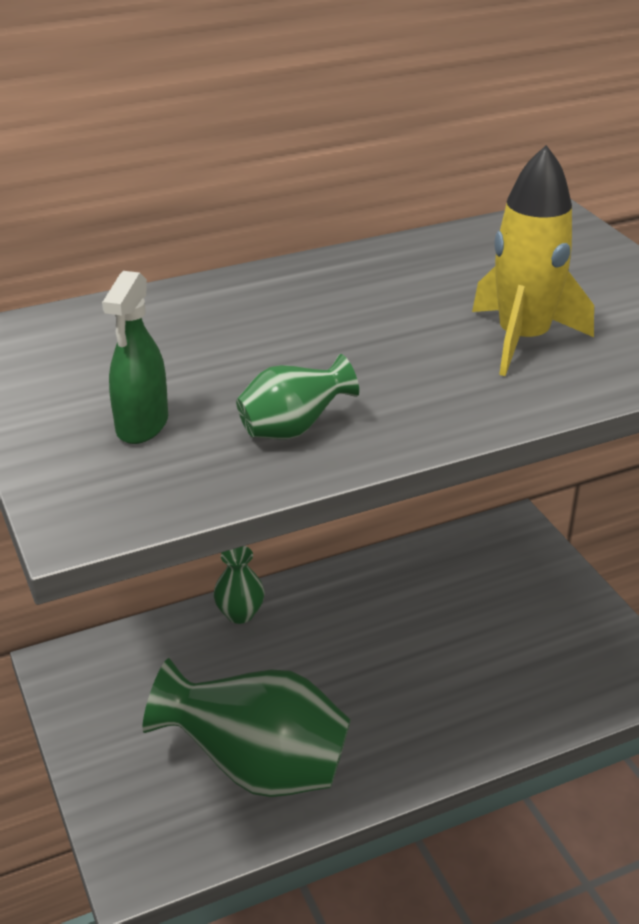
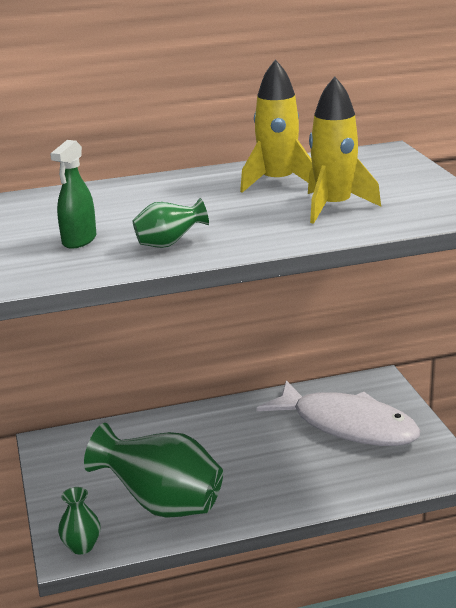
camera: 10 degrees right, 10 degrees down
(240, 613) = (172, 420): green vase -> green vase (81, 546)
(417, 288) = (278, 182): none -> yellow rocket
(489, 607) = (347, 425): none -> white fish

